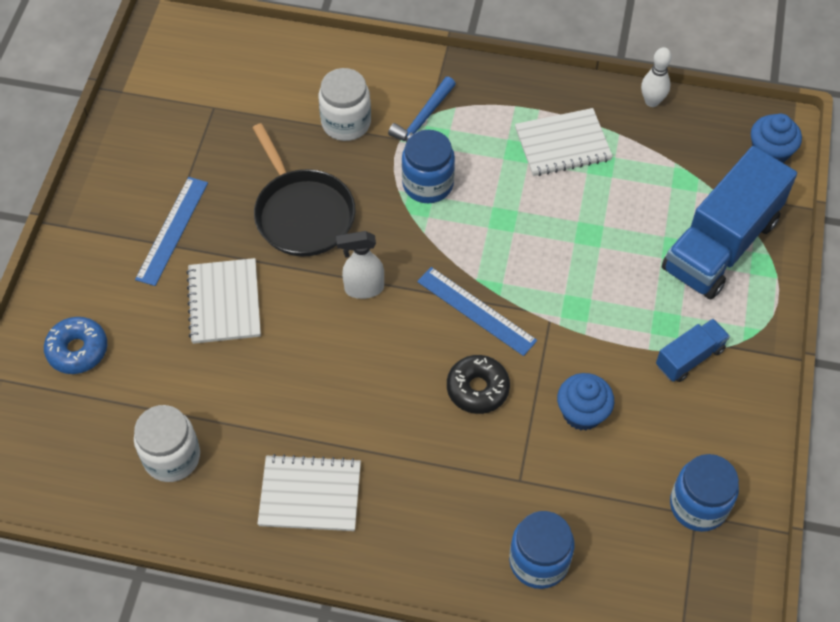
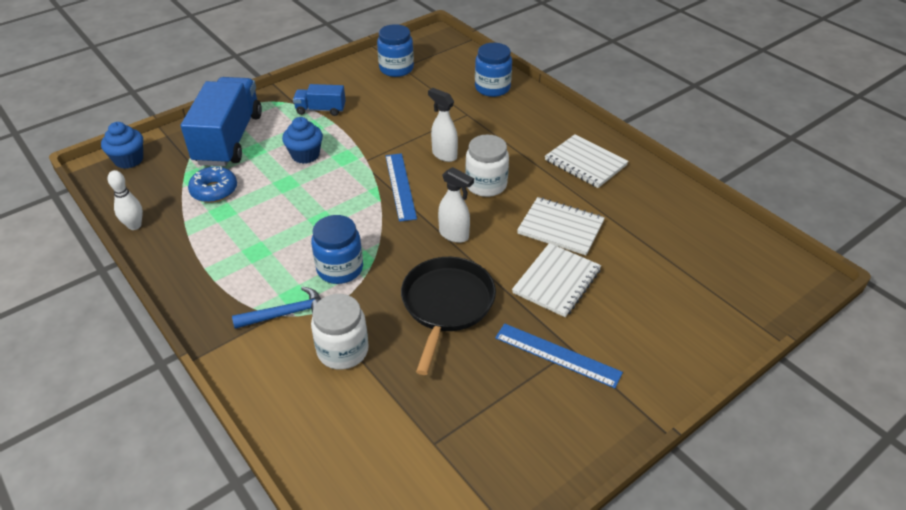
camera: 140 degrees left, 15 degrees down
(78, 350) = (690, 313): blue donut -> blue donut (214, 190)
(172, 230) = (557, 355): blue ruler -> blue ruler turned 60 degrees clockwise
(172, 457) = (658, 219): white jar -> white jar (486, 185)
(477, 389) = (444, 155): black donut -> white spray bottle
(563, 144) = (225, 237): white notebook -> white notebook (560, 227)
(582, 413) = (403, 119): blue cupcake -> blue cupcake (305, 155)
(720, 245) = (229, 139): blue truck -> blue truck turned 75 degrees counterclockwise

